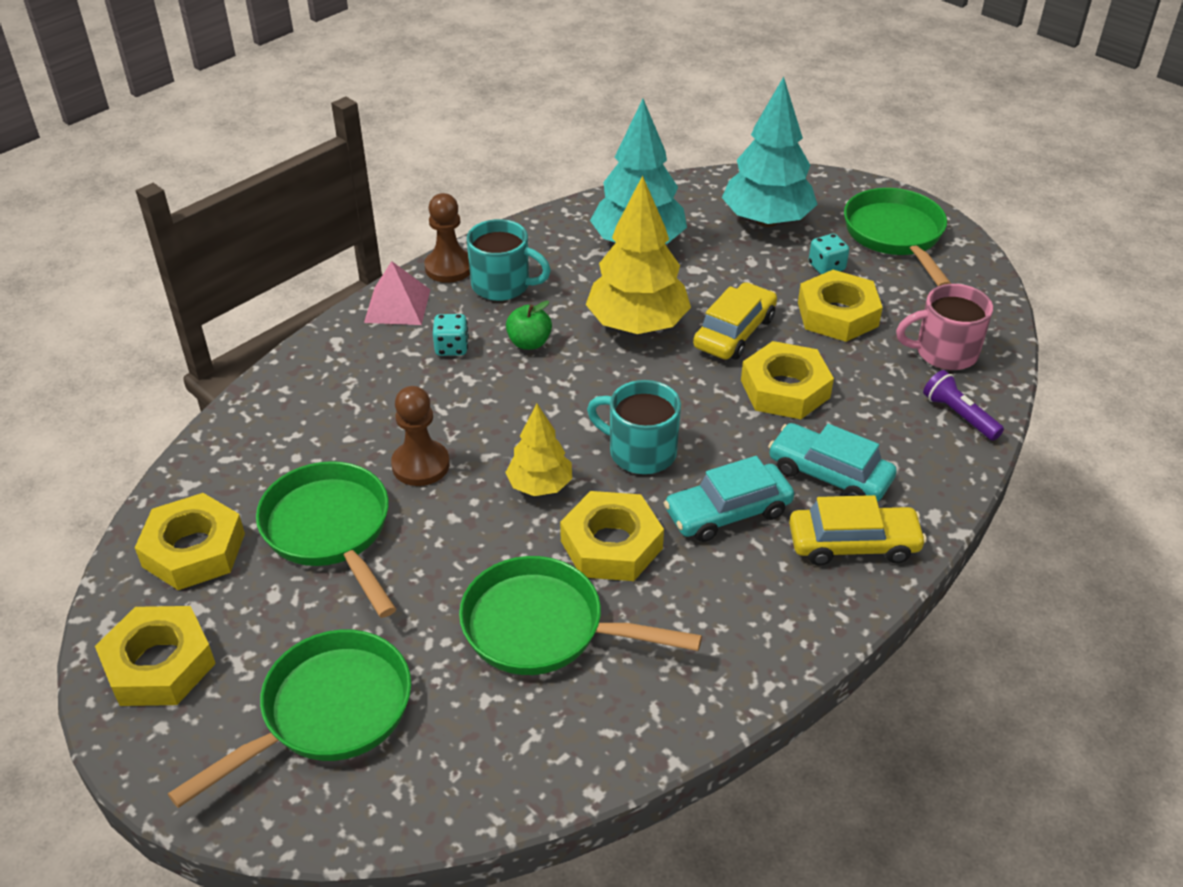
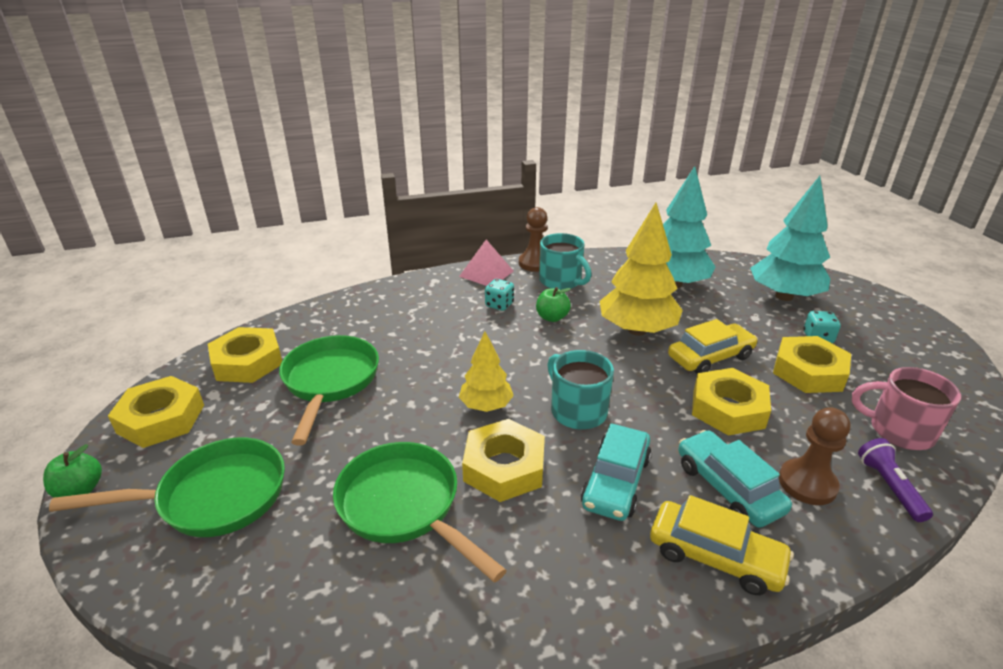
camera: 30 degrees right, 10 degrees down
(156, 781) = (80, 490): none -> green apple
(420, 465) = (420, 364): brown pawn -> brown pawn (807, 483)
(728, 512) = (616, 481): turquoise car -> turquoise car turned 75 degrees counterclockwise
(895, 236) = (894, 334): green pan -> none

